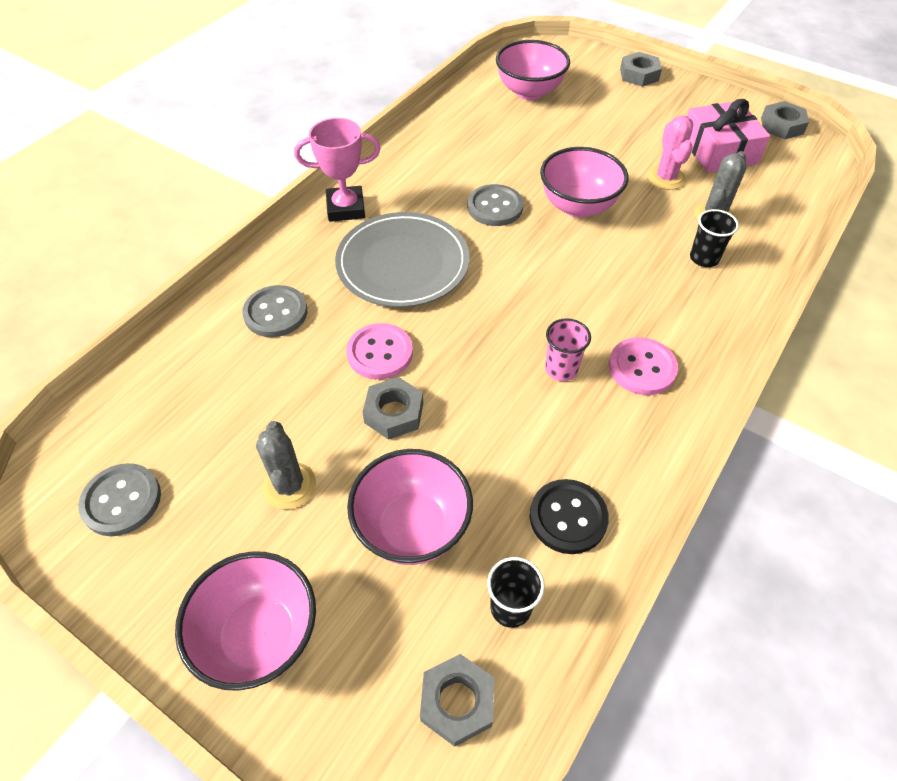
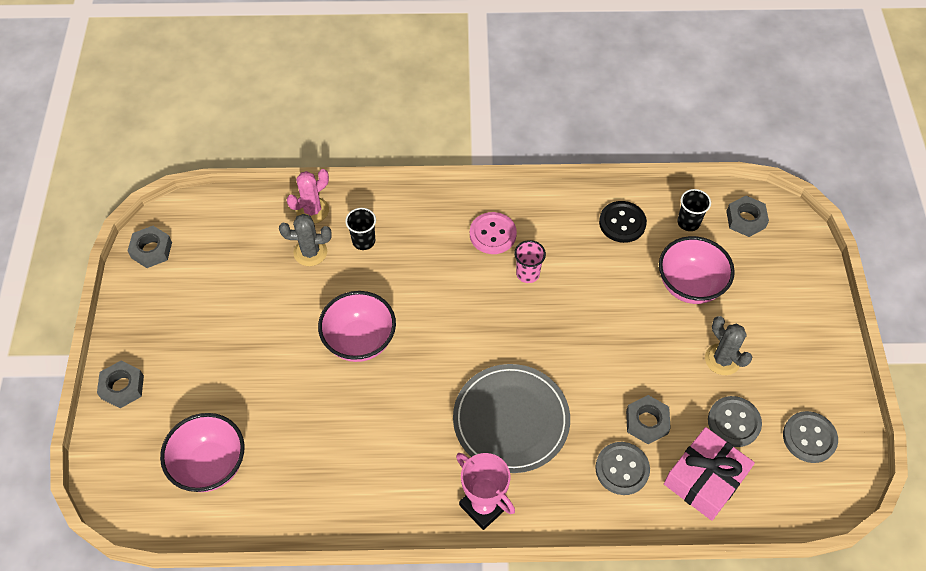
camera: 125 degrees left, 5 degrees up
(260, 636) = (797, 312): pink bowl -> none
(289, 486) = (722, 359): grey cactus -> grey cactus turned 75 degrees counterclockwise
(380, 353) = (598, 378): pink button -> none
(394, 413) = (633, 340): grey nut -> grey nut (647, 422)
(495, 207) = (402, 396): grey button -> grey button (734, 422)
(666, 178) = (281, 299): pink cactus -> pink cactus (312, 210)
(718, 150) = (217, 279): pink gift -> pink gift (705, 479)

